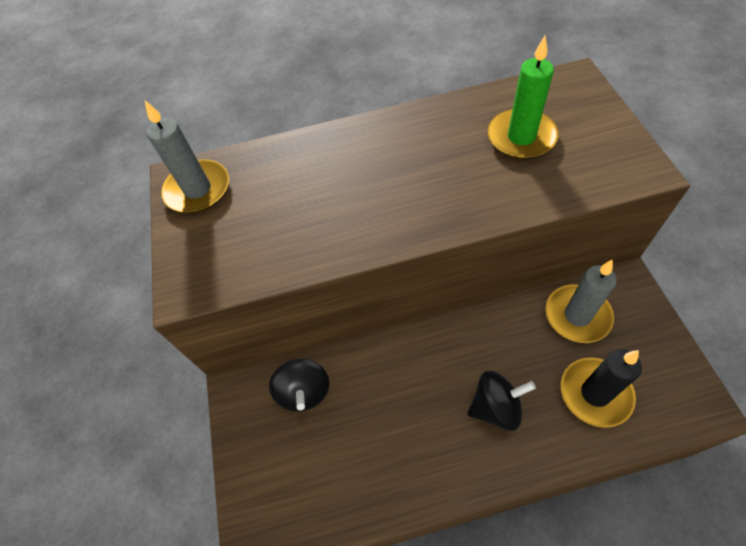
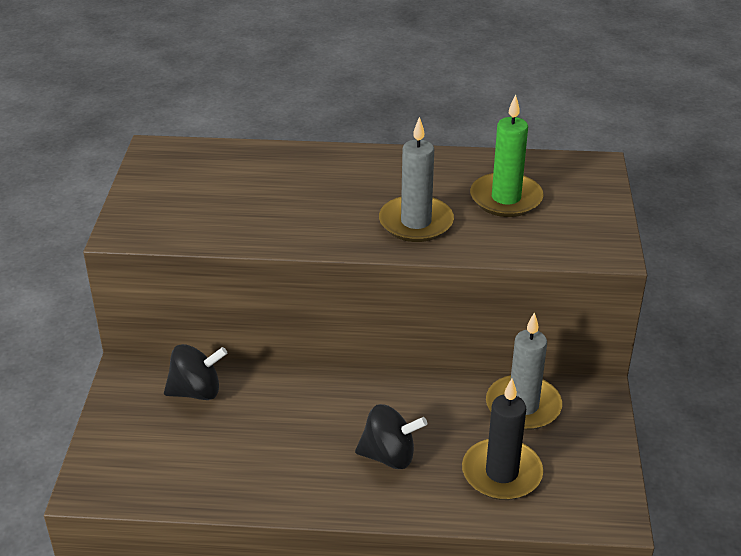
camera: 10 degrees right, 20 degrees down
(198, 189) = (170, 164): grey candle -> grey candle (416, 222)
(304, 392) = (196, 391): black spinning top -> black spinning top turned 105 degrees counterclockwise

